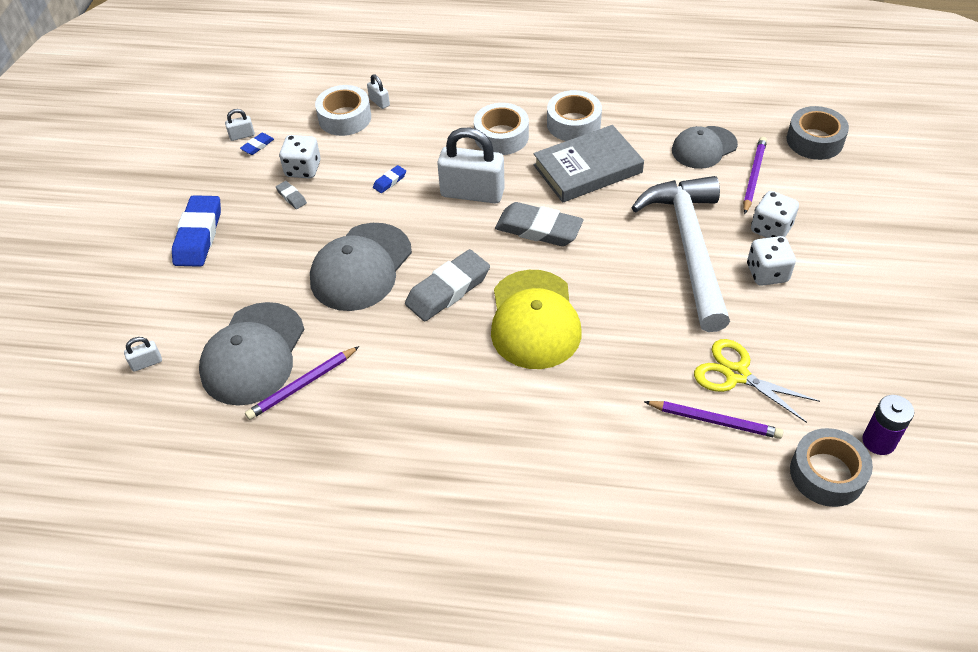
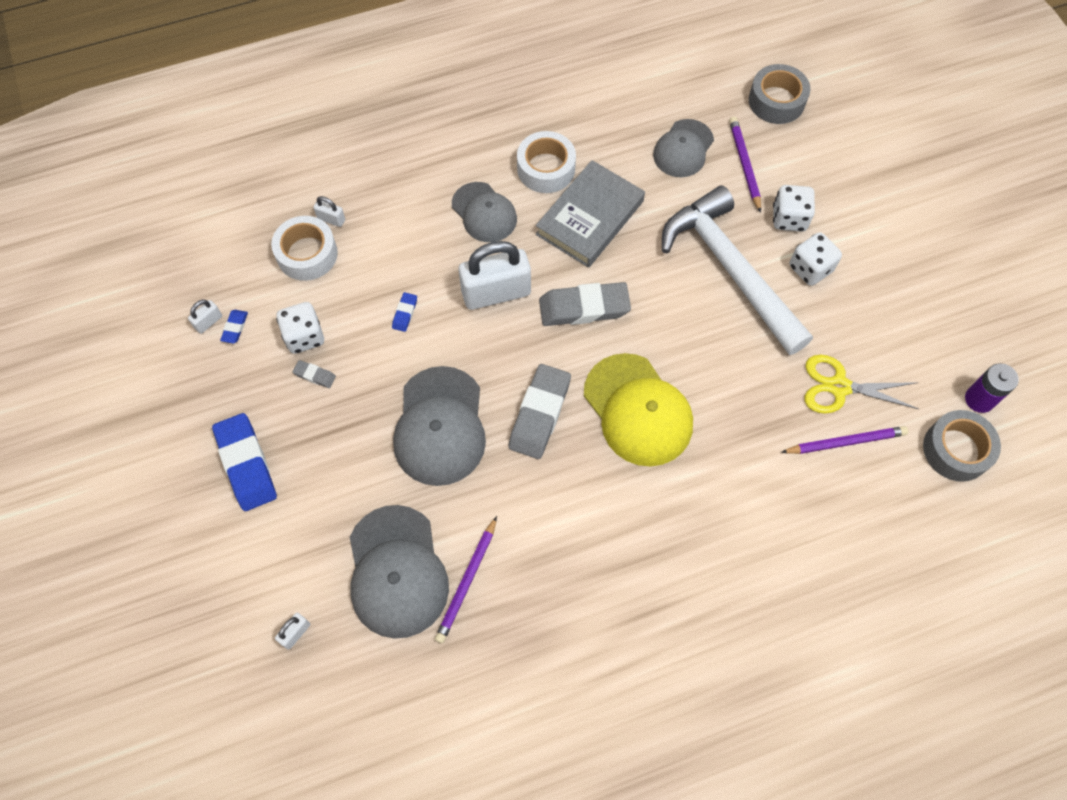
camera: 30 degrees left, 15 degrees up
(501, 136) = (484, 212): white tape -> grey cap

